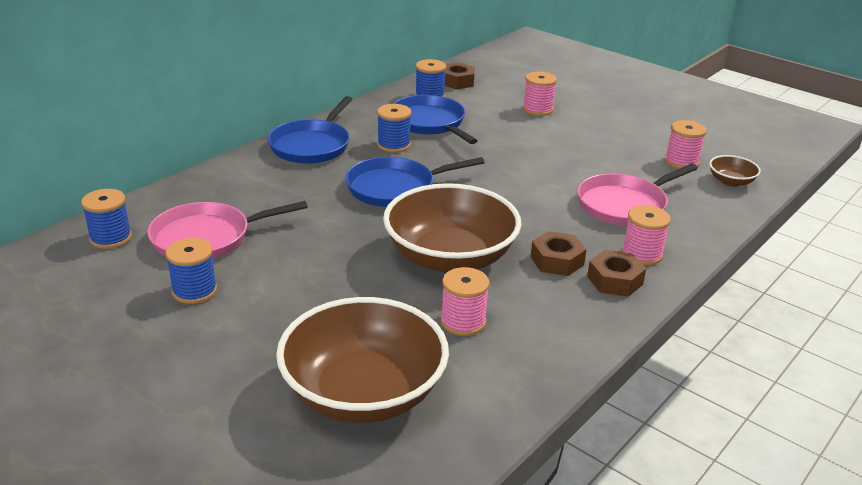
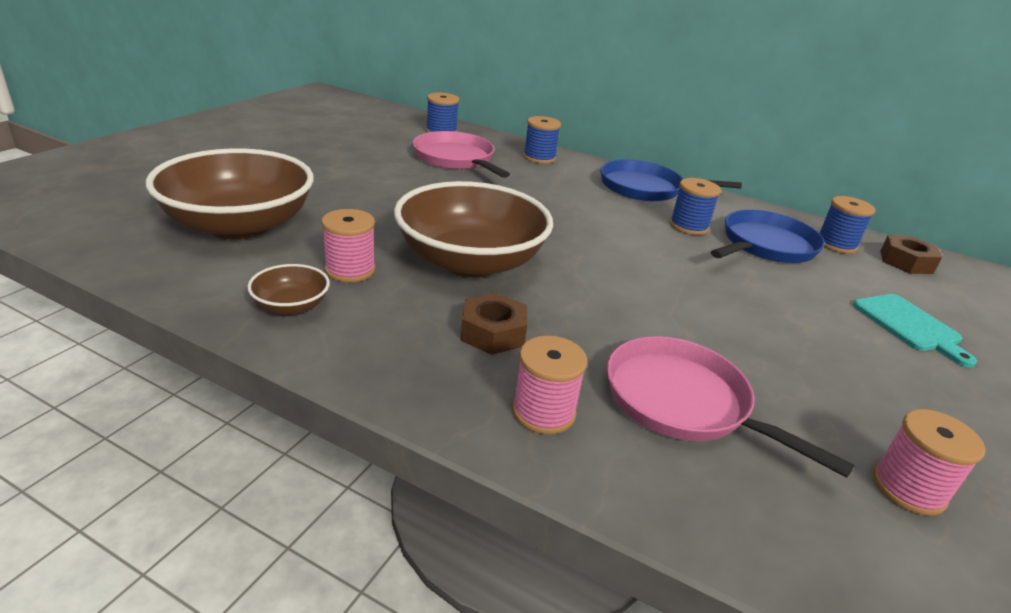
camera: 75 degrees right, 0 degrees up
(194, 291) = (379, 160): blue spool -> blue spool (539, 158)
(395, 188) = (594, 229): blue pan -> none
(537, 109) = (909, 325): pink spool -> turquoise cutting board
(614, 280) = (462, 380): brown nut -> none
(731, 181) = (899, 567): brown bowl -> brown bowl (291, 306)

